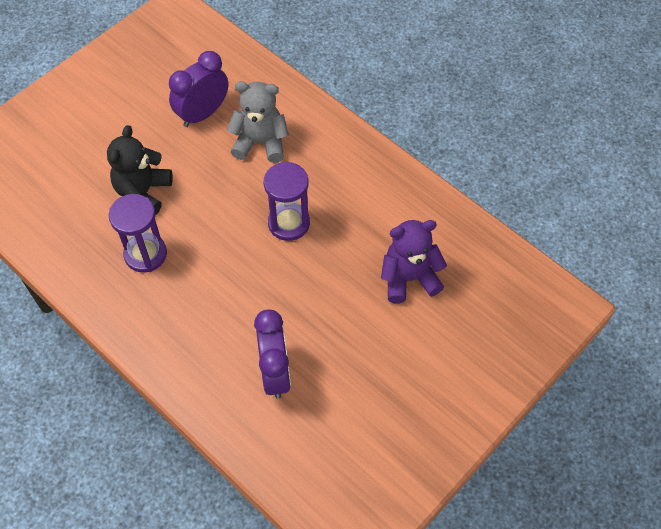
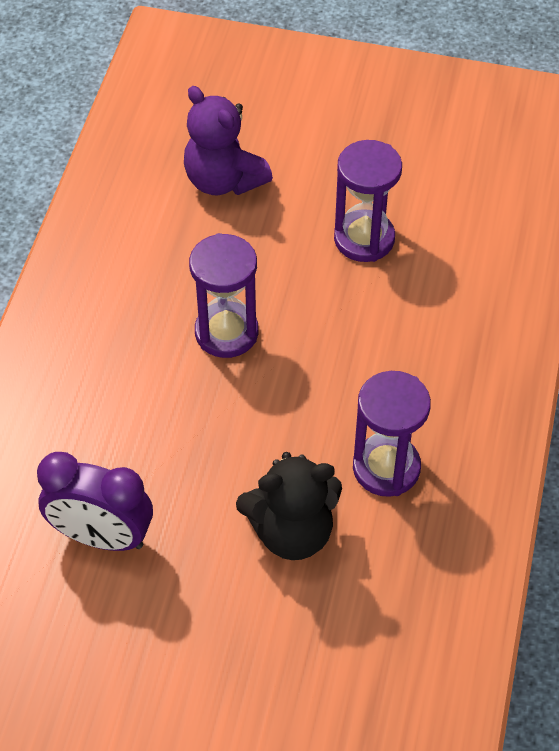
camera: 120 degrees left, 5 degrees down
(260, 143) = (112, 432): grey teddy bear -> none
(275, 373) = (438, 247): purple clock -> none
(310, 332) = (364, 239): none -> purple hourglass

